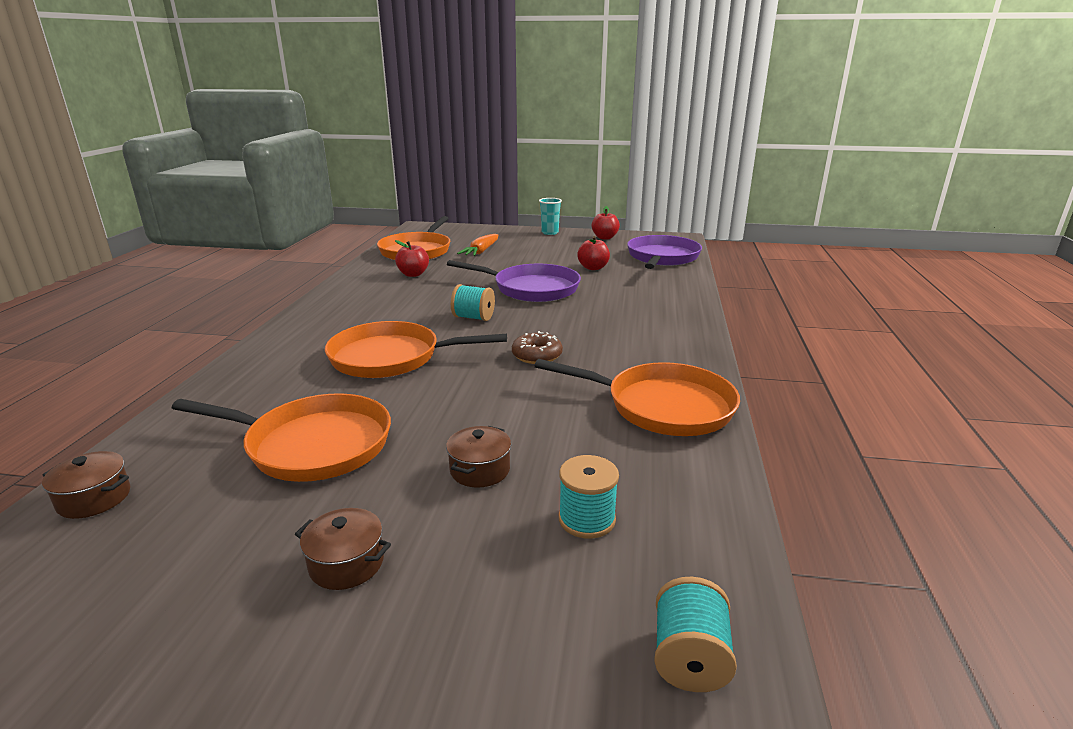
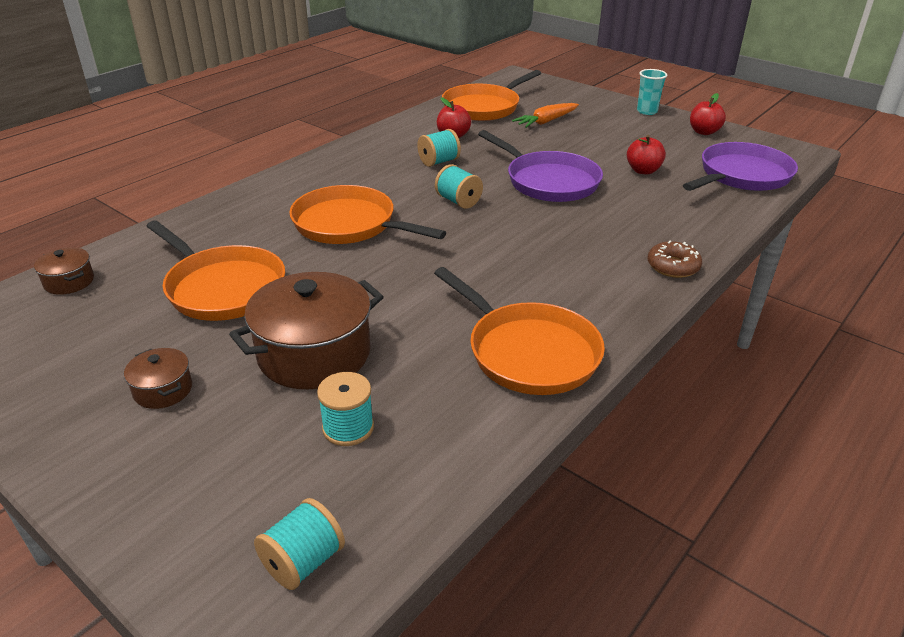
camera: 30 degrees right, 10 degrees up
(422, 294) = (439, 162): none -> turquoise spool
(480, 470) = (314, 354): brown pot -> brown pot, size x2.09
(537, 355) = (472, 260): brown donut -> brown donut (673, 266)

